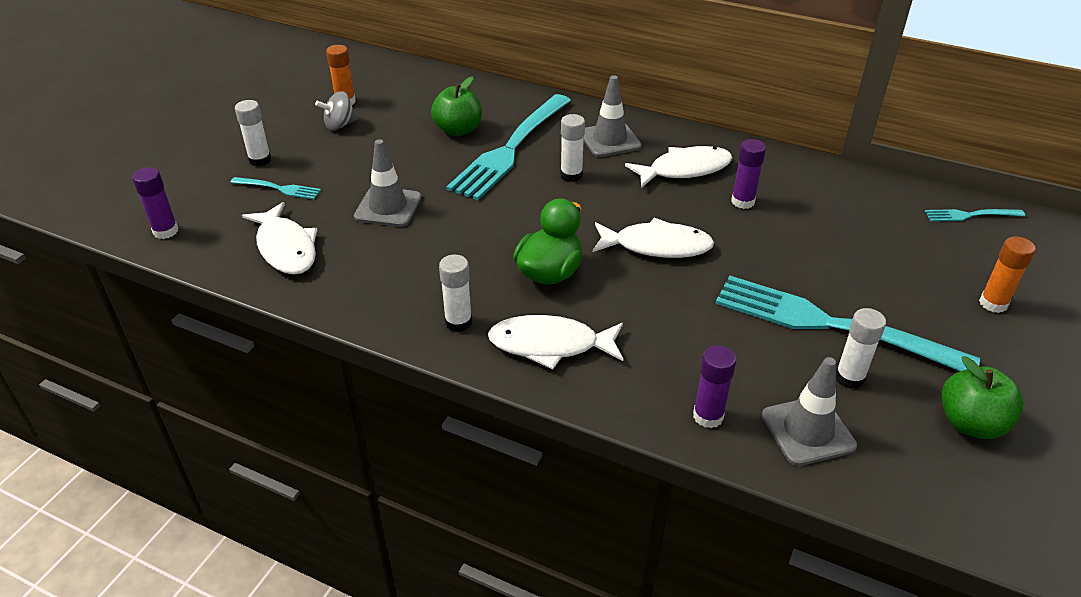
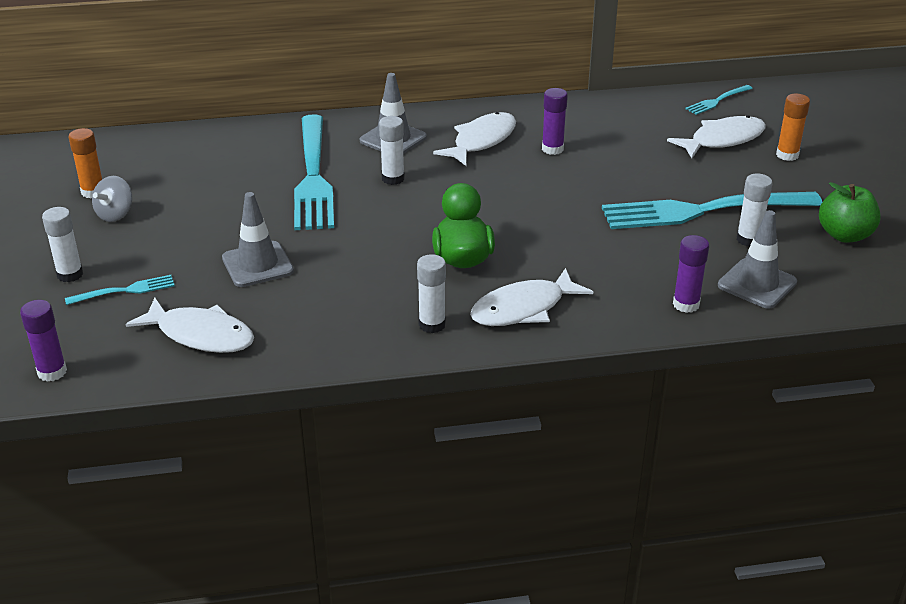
camera: 35 degrees left, 5 degrees down
(458, 130) = (244, 178): green apple -> none
(657, 246) = (523, 206): white fish -> white fish (723, 140)

